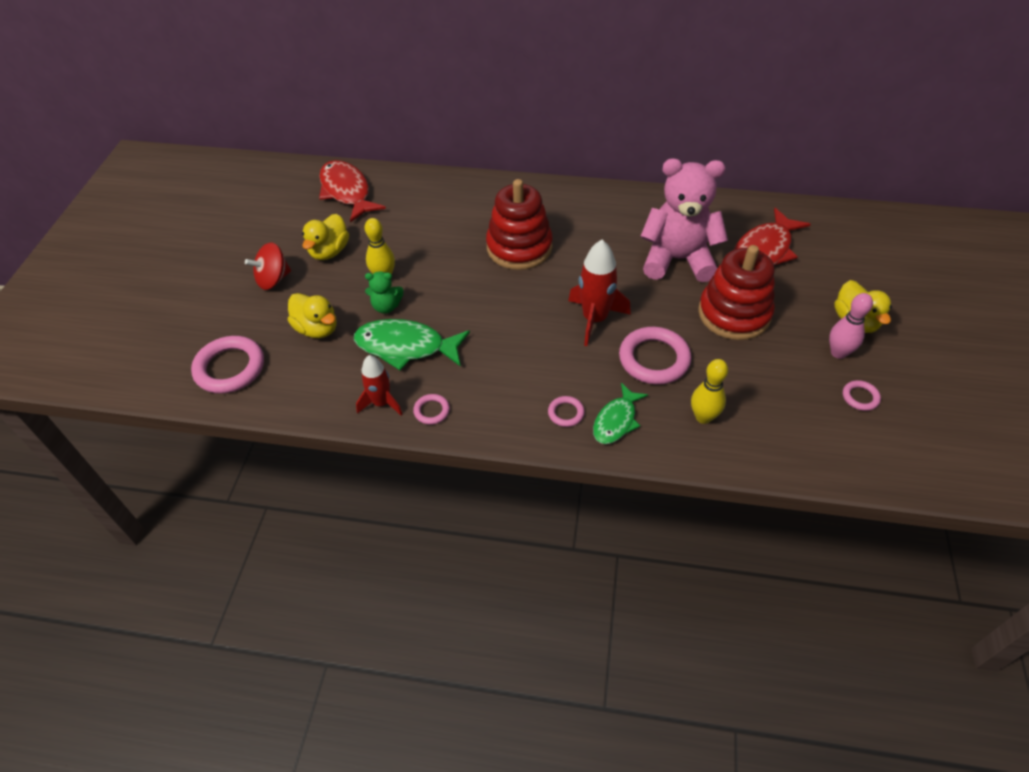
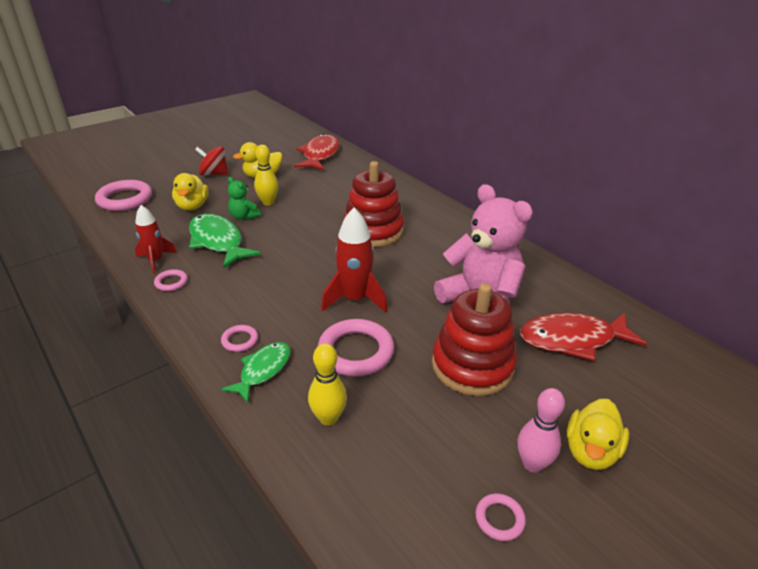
camera: 40 degrees right, 15 degrees down
(616, 420) = (263, 370): green fish -> green fish turned 135 degrees clockwise

